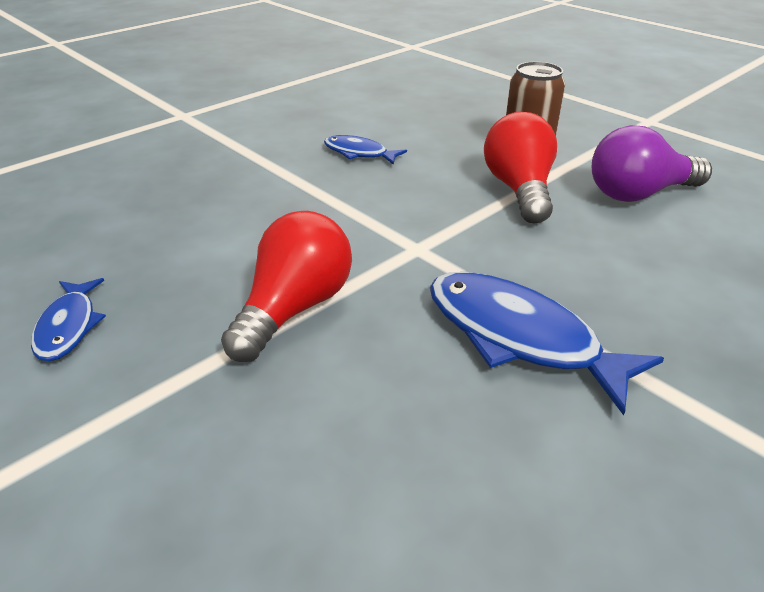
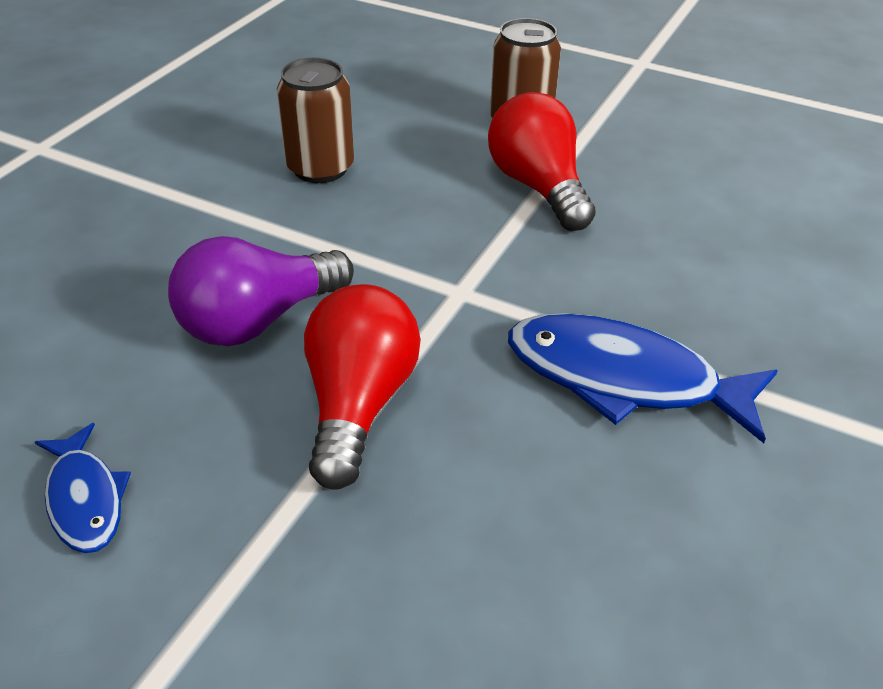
camera: 20 degrees left, 5 degrees up
(359, 153) = (320, 168): blue fish -> brown can
(638, 194) = (669, 168): purple light bulb -> purple light bulb (258, 320)

